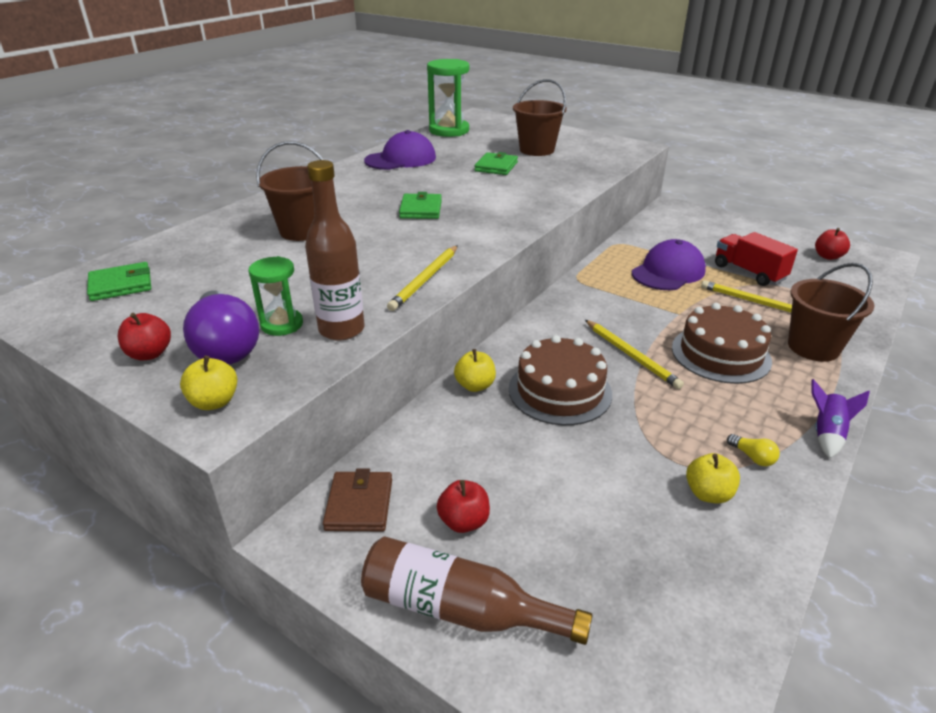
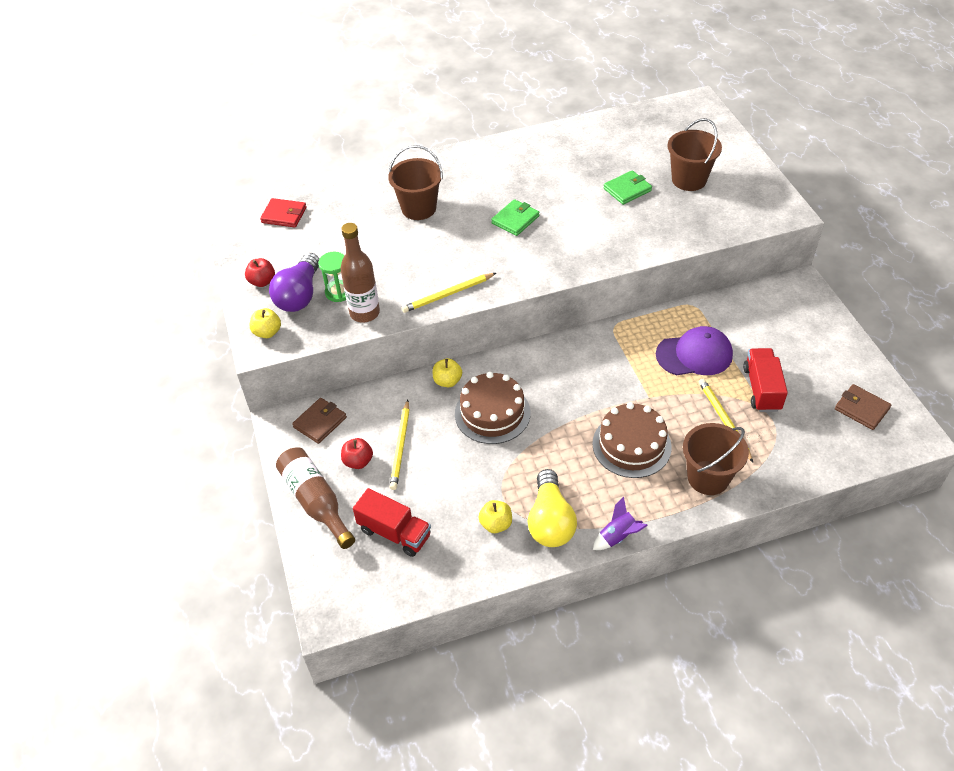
camera: 40 degrees right, 15 degrees up
(121, 285) = (284, 215): green wallet -> red wallet
(401, 159) = (563, 147): purple cap -> none
(449, 131) = (645, 118): green hourglass -> none
(612, 579) = (394, 532): none -> red truck
(631, 355) = (569, 413): yellow pencil -> yellow pencil (401, 446)
(752, 457) = (550, 521): yellow light bulb -> yellow light bulb, size x2.48
(828, 256) = (861, 409): red apple -> brown wallet

